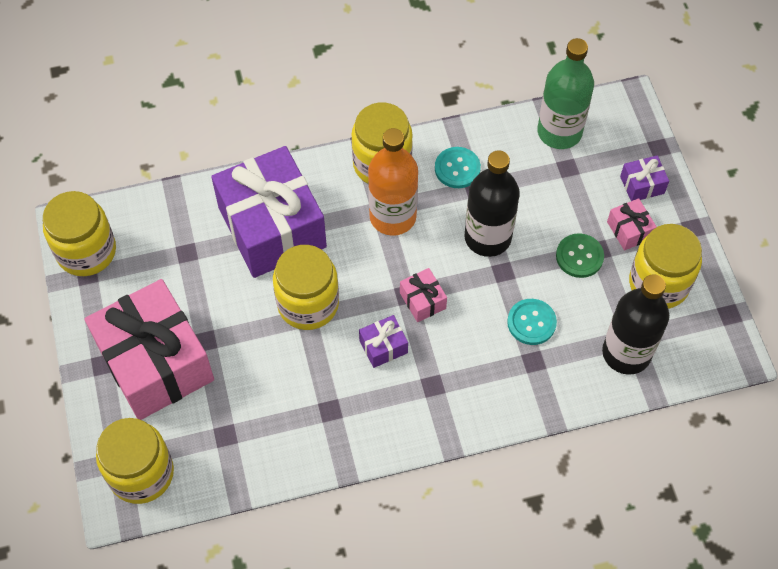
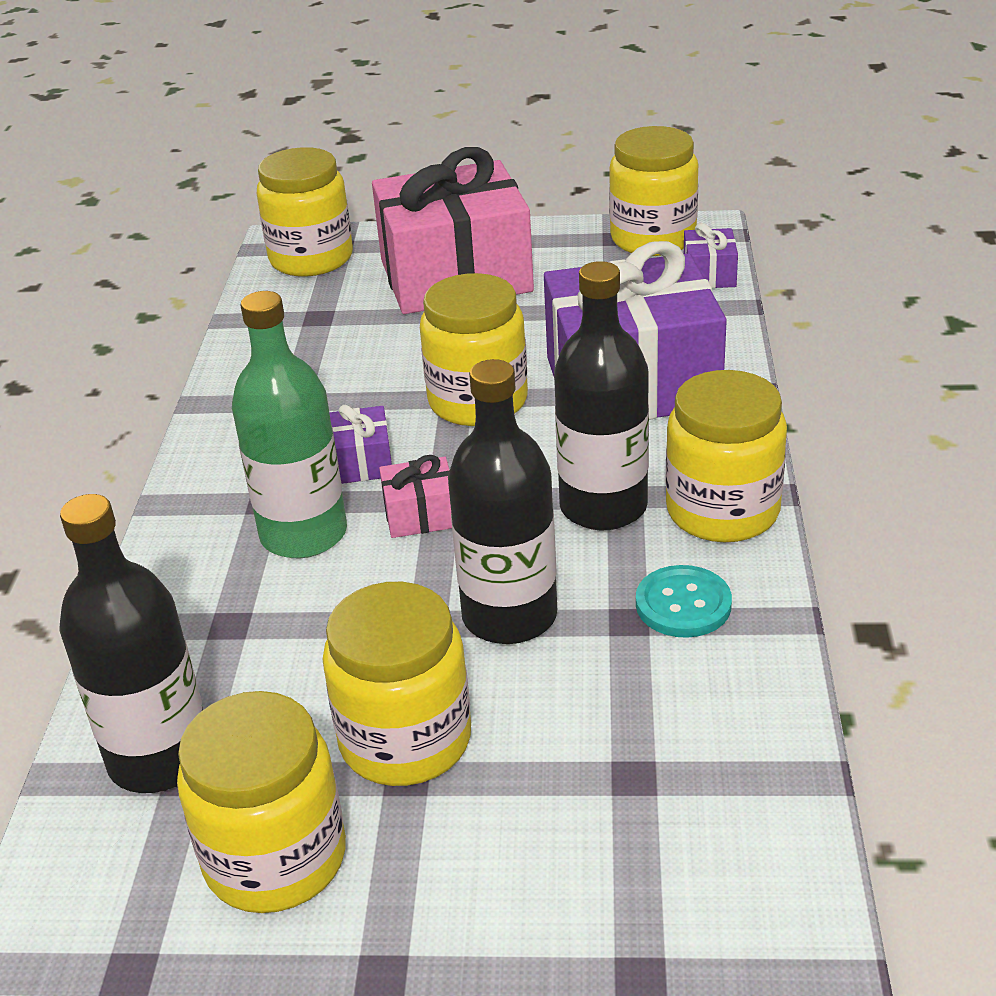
camera: 110 degrees right, 25 degrees down
(392, 216) = (603, 507): orange bottle -> black bottle
(531, 322) = (303, 637): turquoise button -> none
(559, 132) = (736, 785): green bottle -> green bottle (304, 534)
(579, 256) = (405, 740): green button -> yellow jar
(629, 230) = (429, 843): pink gift -> none
(642, 185) = (539, 905): purple gift -> purple gift (709, 274)

